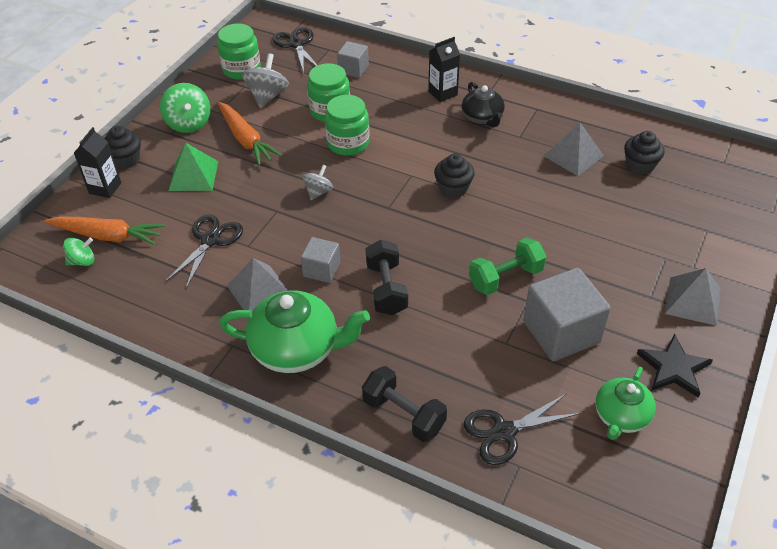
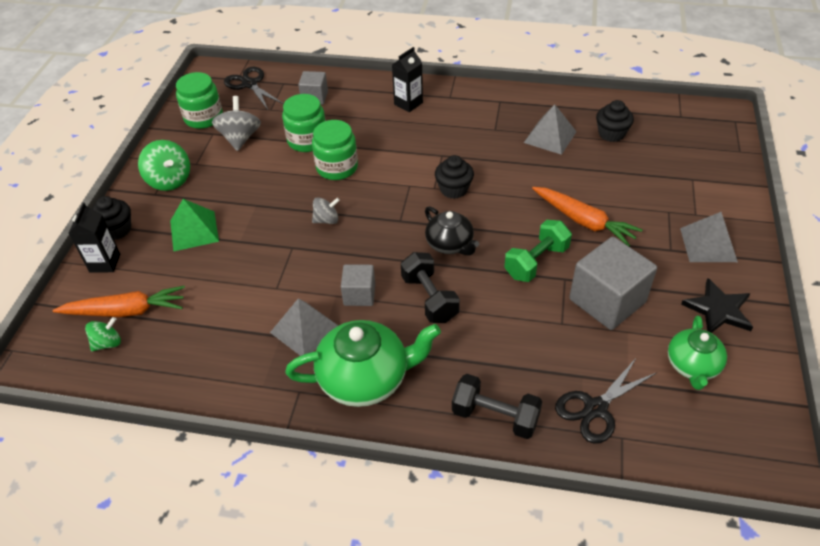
camera: 15 degrees left, 0 degrees up
(210, 240) = (236, 291): black scissors -> none
(246, 140) = (234, 185): orange carrot -> orange carrot (583, 221)
(318, 192) = (326, 220): grey spinning top -> grey spinning top turned 60 degrees clockwise
(482, 118) = (454, 119): black teapot -> black teapot (450, 244)

